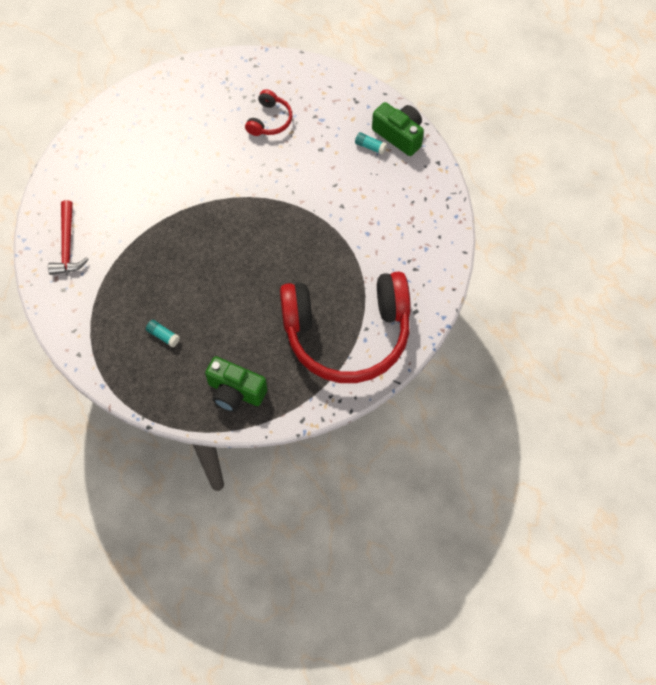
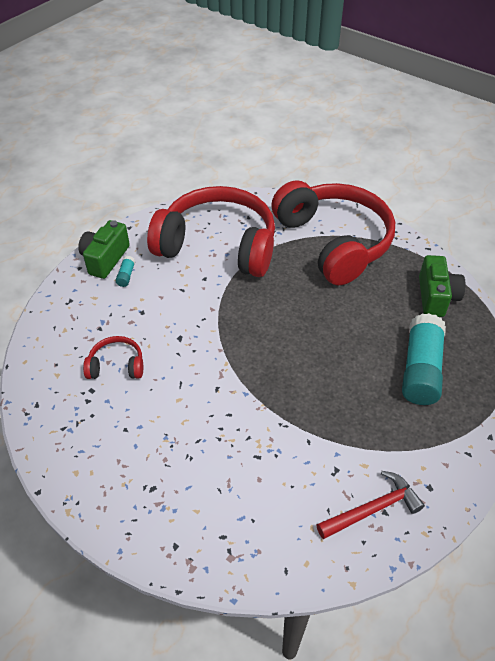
camera: 110 degrees left, 15 degrees down
(163, 336) = (420, 369): turquoise glue stick -> turquoise glue stick, size x2.47
(382, 230) = (218, 245): none -> red headphones

